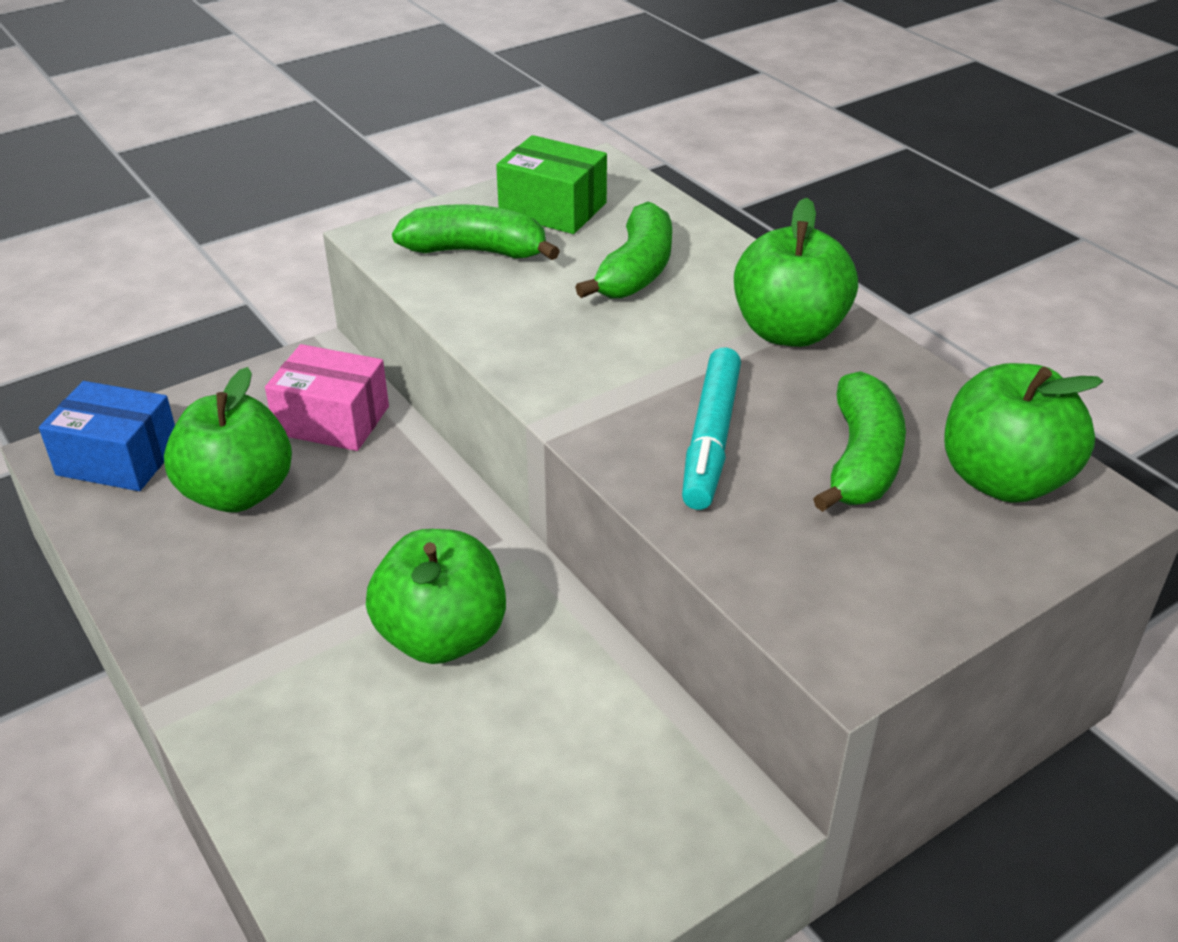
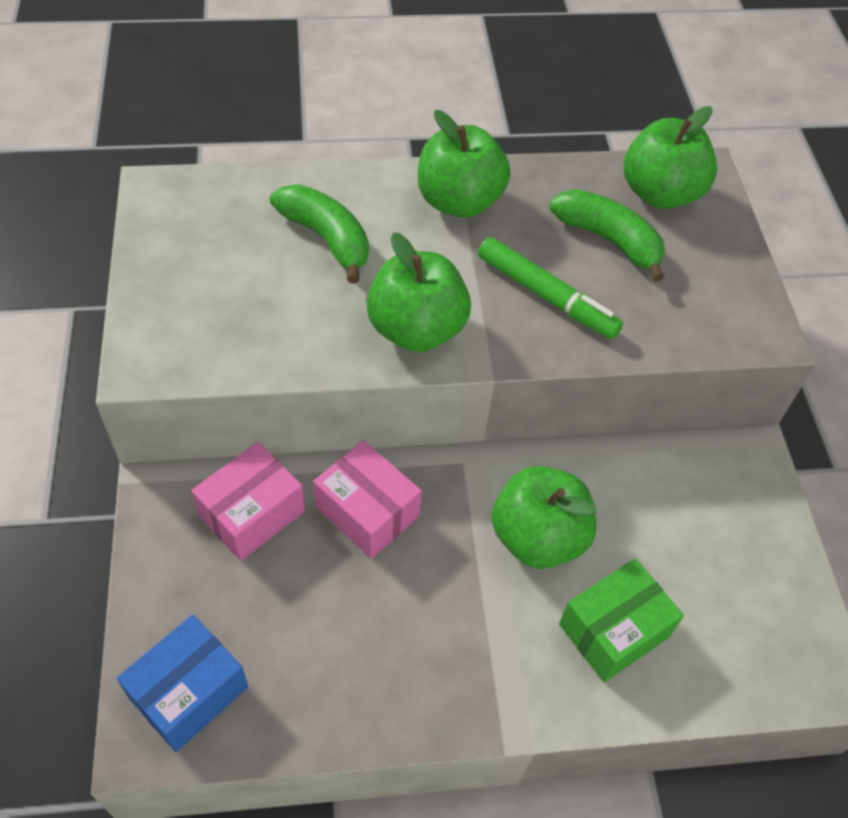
camera: 65 degrees left, 15 degrees up
(238, 493) = (300, 612): green apple -> green apple (416, 330)
(386, 492) = (367, 511): none -> pink box
(475, 251) = (220, 315): green banana -> none
(553, 209) = (198, 243): green box -> green box (613, 630)
(711, 439) = (546, 296): turquoise marker -> green marker

